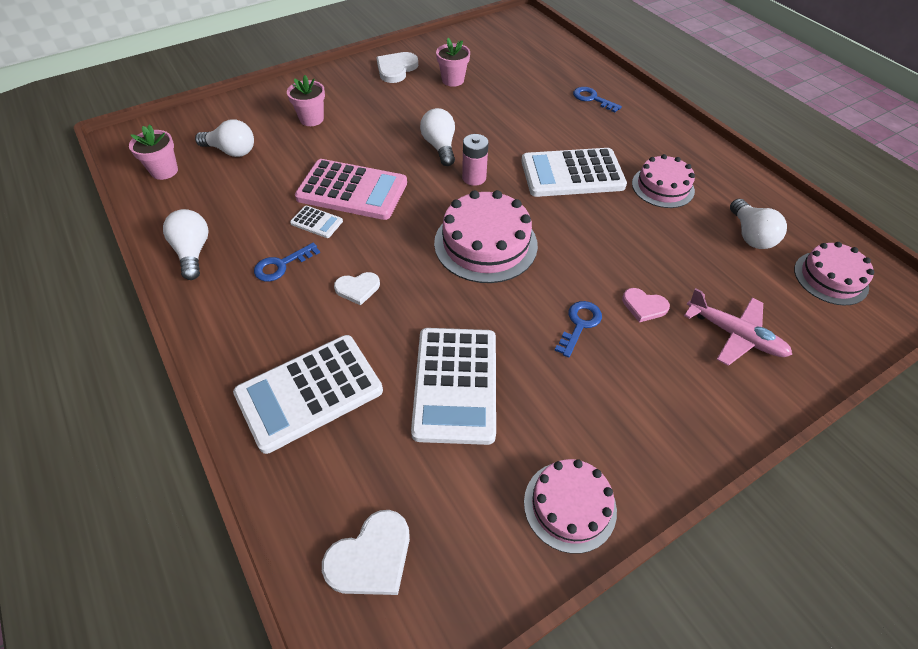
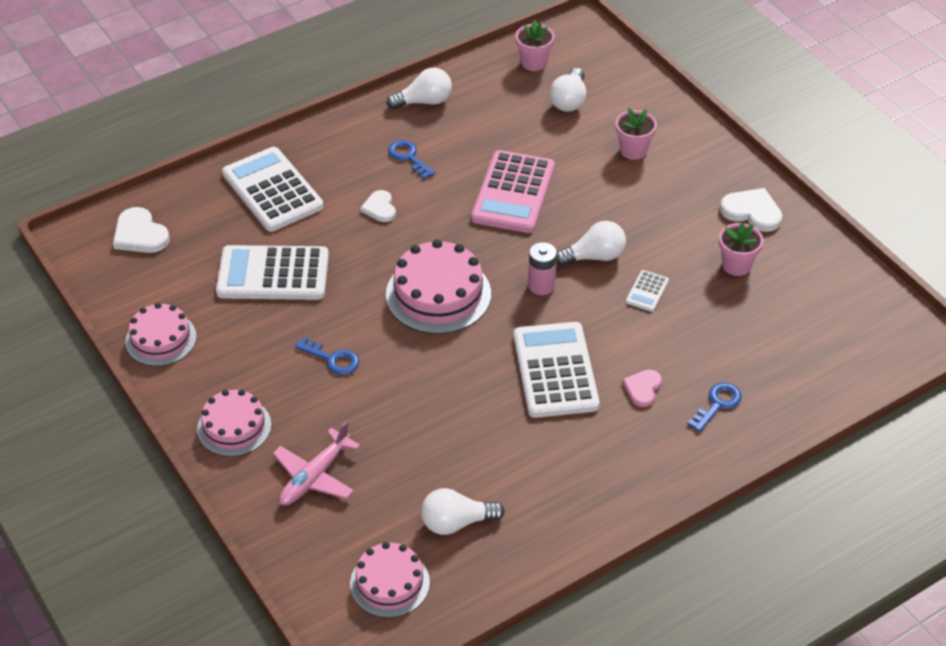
camera: 90 degrees right, 5 degrees down
(316, 222) = (465, 173): white calculator -> white calculator (647, 291)
(644, 306) = (353, 410): pink heart -> pink heart (642, 388)
(662, 187) = (538, 453): pink cake -> pink cake (234, 427)

